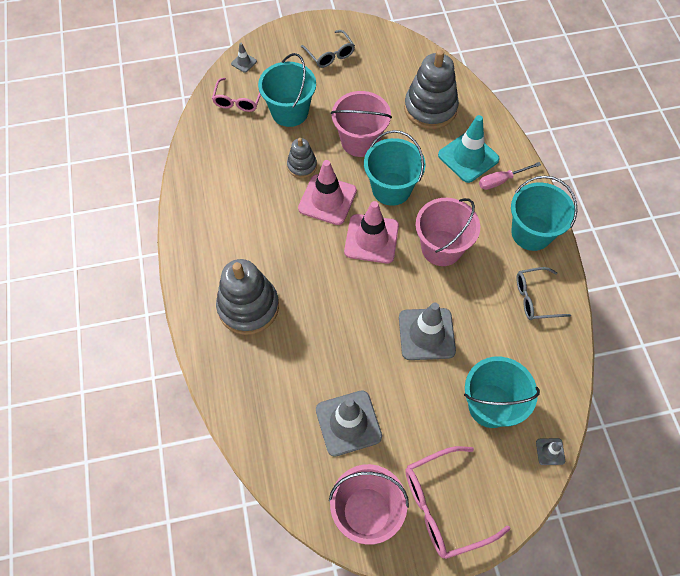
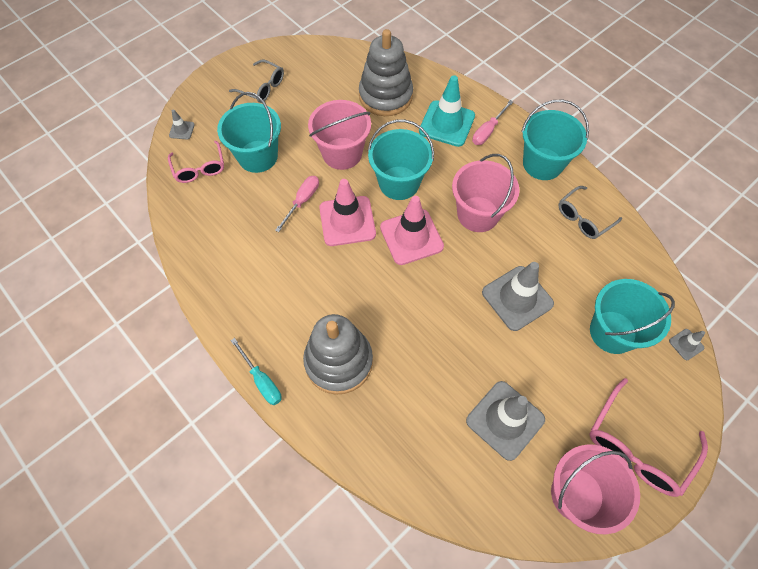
camera: 30 degrees left, 0 degrees up
(182, 290) = (261, 380): none -> turquoise screwdriver
(302, 166) = (302, 201): grey stacking toy -> pink screwdriver

